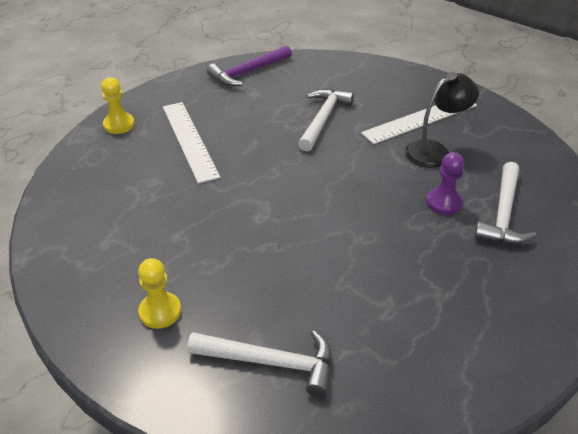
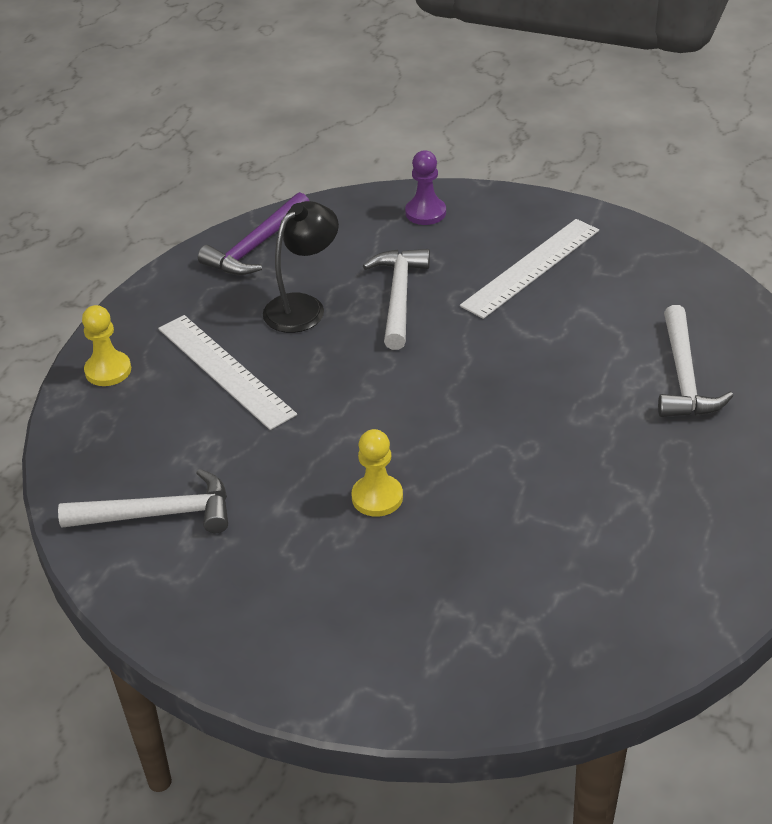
camera: 15 degrees left, 0 degrees up
(160, 311) = (309, 608): yellow pawn -> yellow pawn (377, 497)
(271, 362) = (477, 630): white hammer -> white hammer (159, 514)
(435, 151) = (568, 310): black lamp -> black lamp (303, 306)
(444, 203) = (605, 379): purple pawn -> purple pawn (425, 213)

